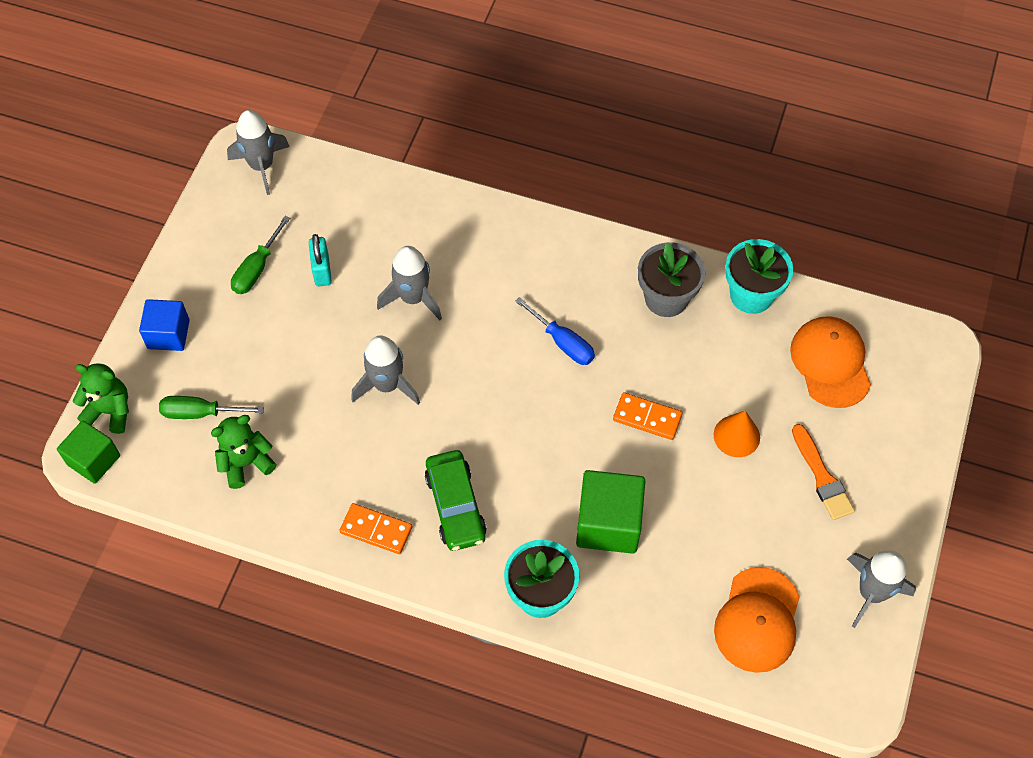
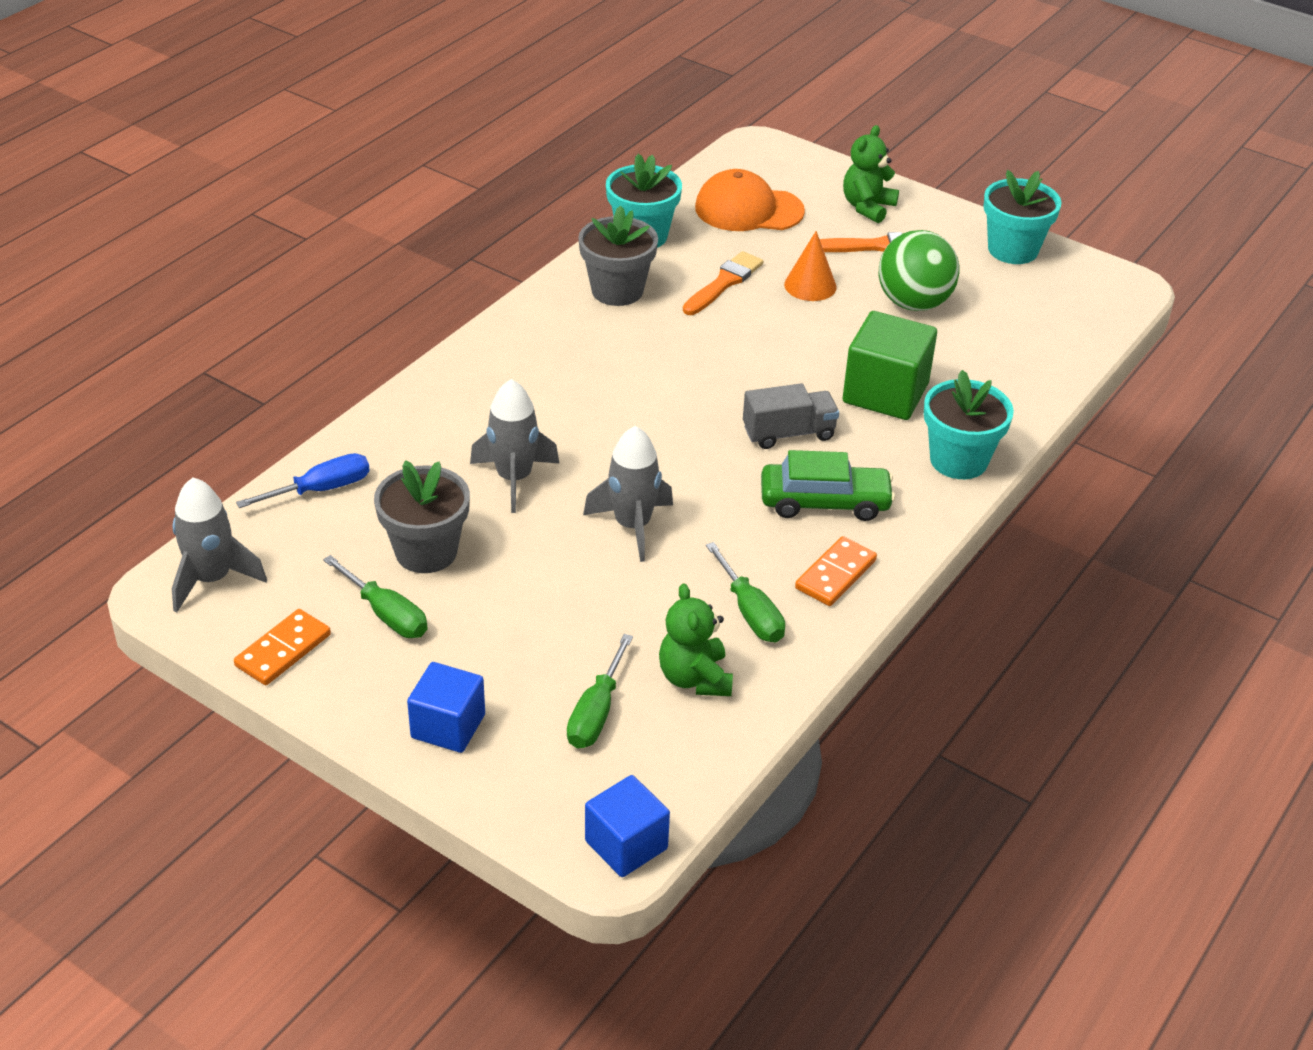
camera: 75 degrees left, 20 degrees down
(94, 460) = (626, 845): green cube -> blue cube
(110, 411) = (550, 813): green teddy bear -> green teddy bear (867, 207)
(320, 482) = (750, 612): none -> green screwdriver
(322, 270) = (426, 552): turquoise padlock -> grey flower pot
(529, 463) = (788, 433): none -> grey truck
(563, 342) = (639, 374): blue screwdriver -> blue screwdriver (321, 489)
(647, 417) = (764, 337): orange domino -> orange domino (283, 650)
(711, 371) = (724, 283): none -> orange brush
(746, 522) = (913, 303): none -> green ball
(758, 620) = (1025, 322): orange cap -> none
(871, 593) = (1012, 250): grey rocket -> turquoise flower pot

